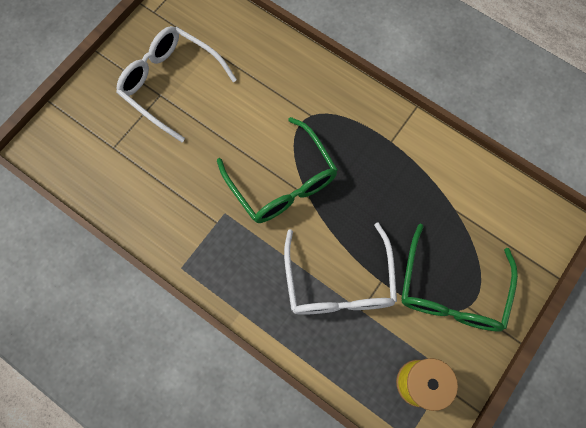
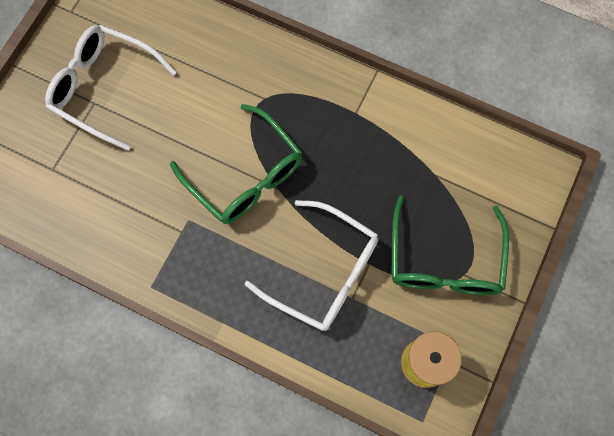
camera: 10 degrees left, 0 degrees up
(339, 282) = (324, 272): white glasses -> white glasses turned 45 degrees counterclockwise

